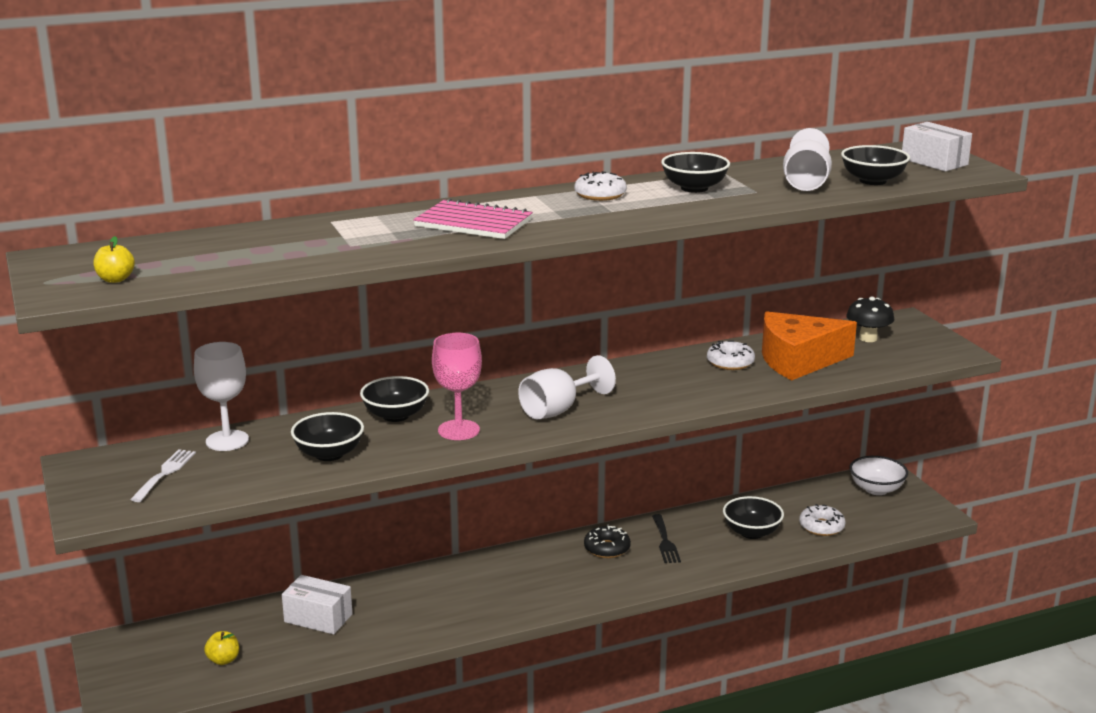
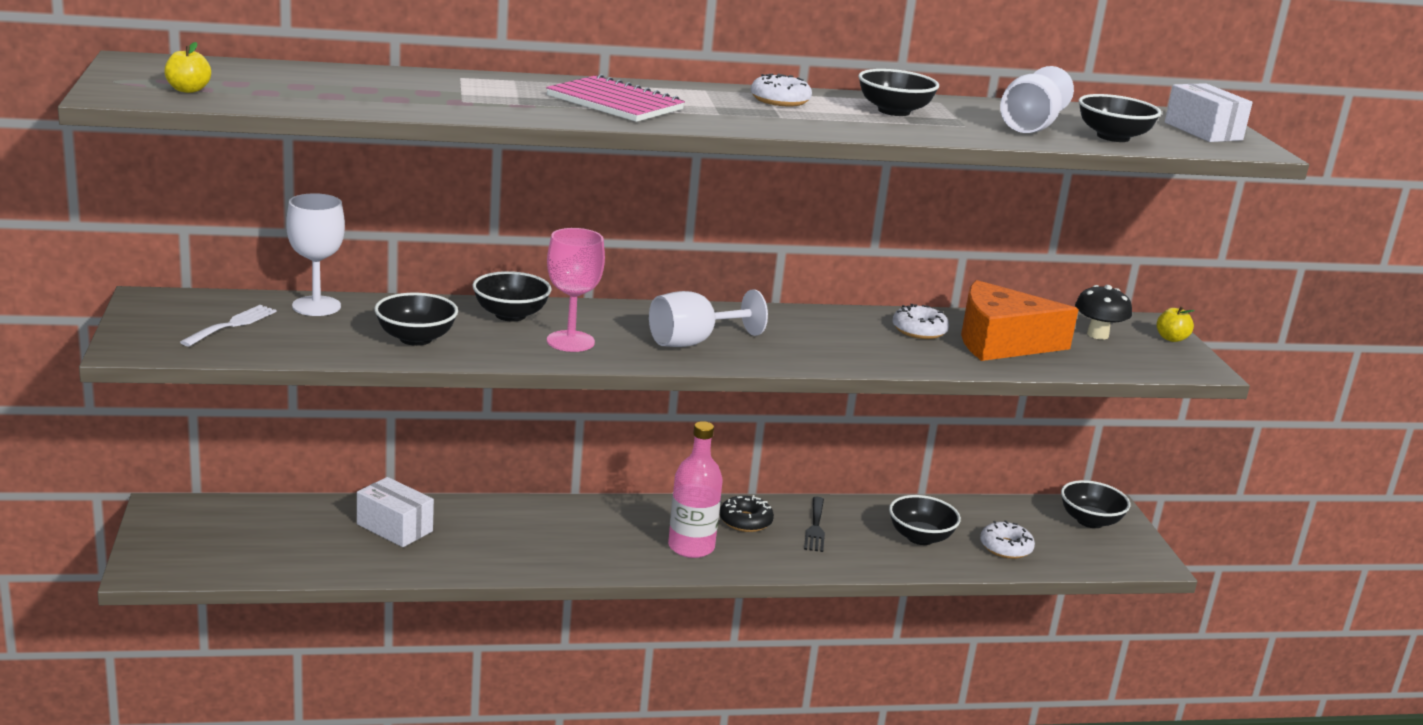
camera: 10 degrees right, 0 degrees up
(223, 660) = (274, 548): yellow apple -> yellow apple (1171, 338)
(573, 581) = (691, 547): none -> pink bottle
(876, 489) = (1090, 521): white bowl -> black bowl

